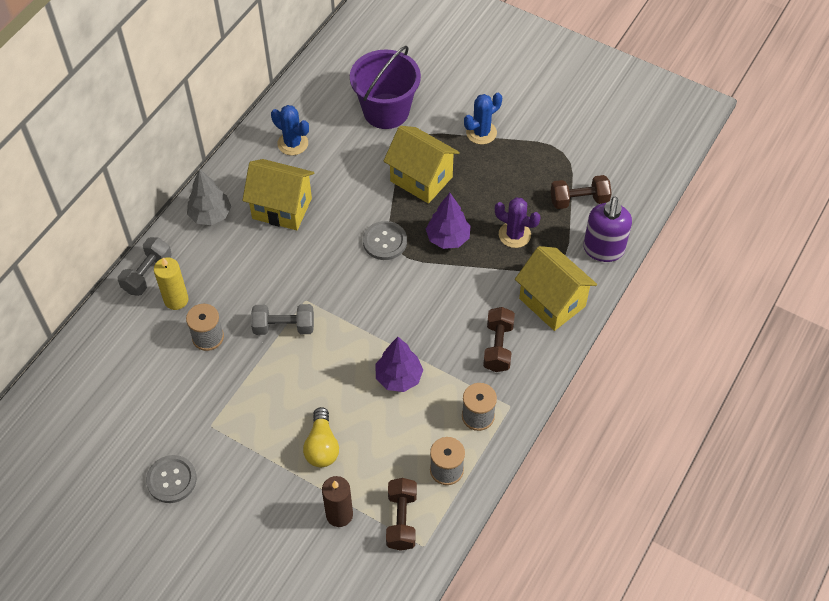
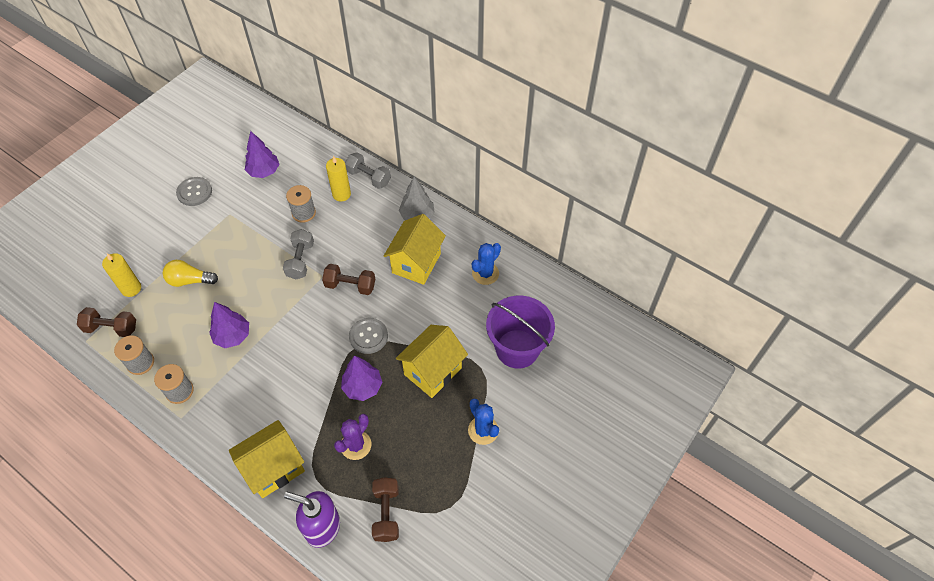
camera: 95 degrees right, 0 degrees up
(134, 399) = (264, 171): none -> purple tree
(339, 514) = (131, 288): brown candle -> yellow candle
(498, 347) = (240, 415): brown dumbbell -> brown dumbbell (350, 285)

